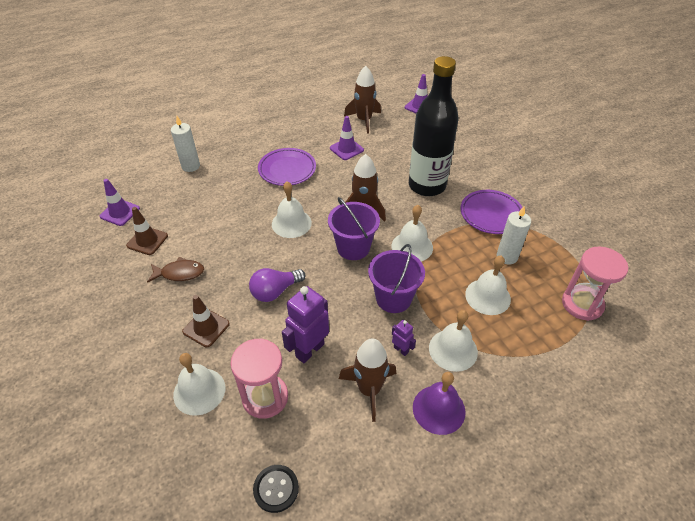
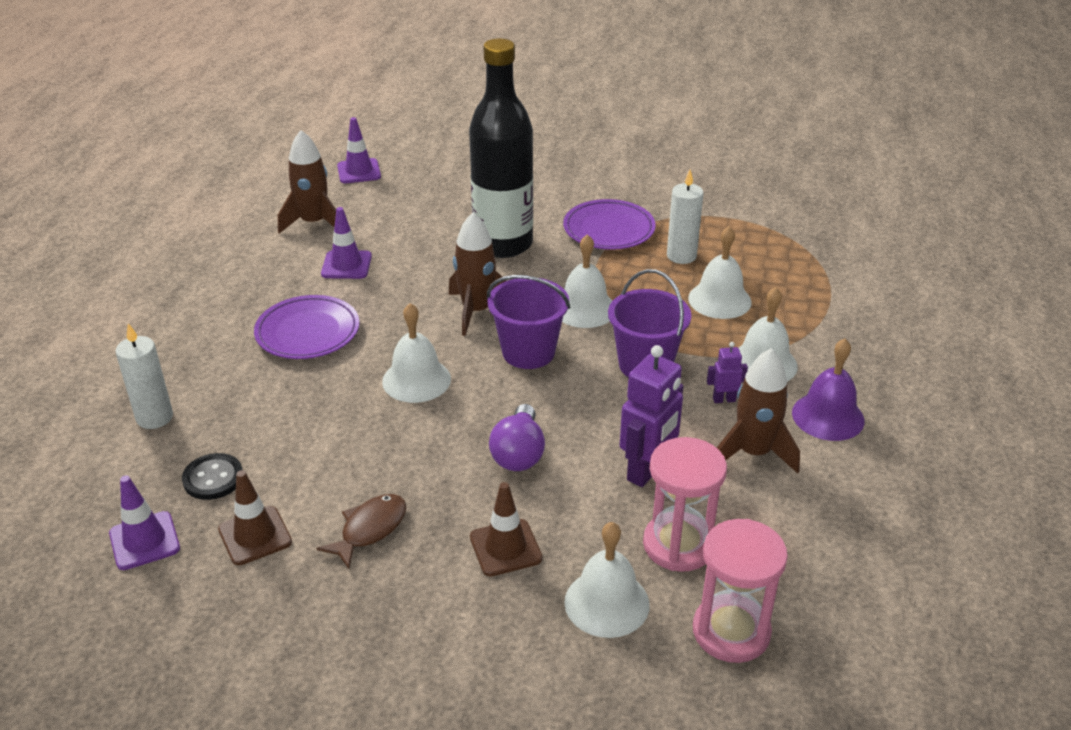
camera: 50 degrees left, 10 degrees down
(276, 489) = (816, 597): black button -> black button (213, 478)
(309, 350) = (647, 471): purple robot -> purple robot turned 135 degrees counterclockwise
(582, 304) = (796, 250): pink hourglass -> pink hourglass (731, 631)

